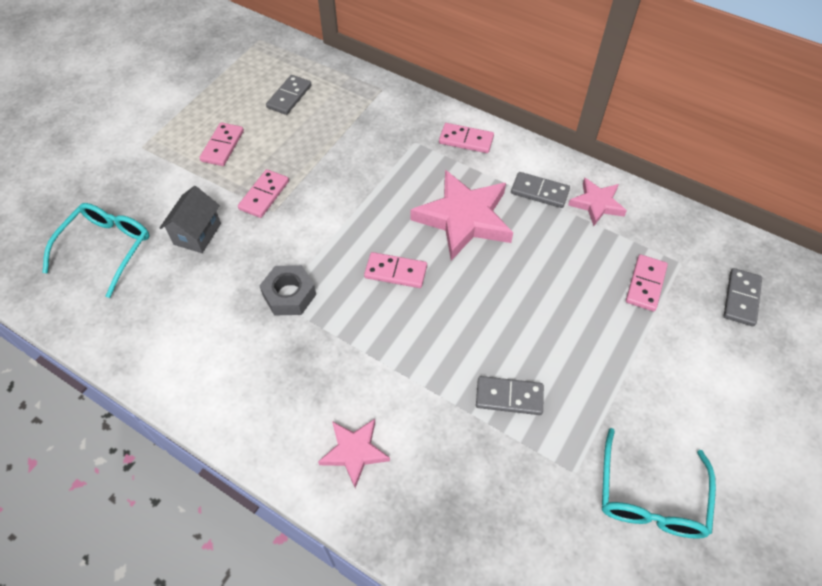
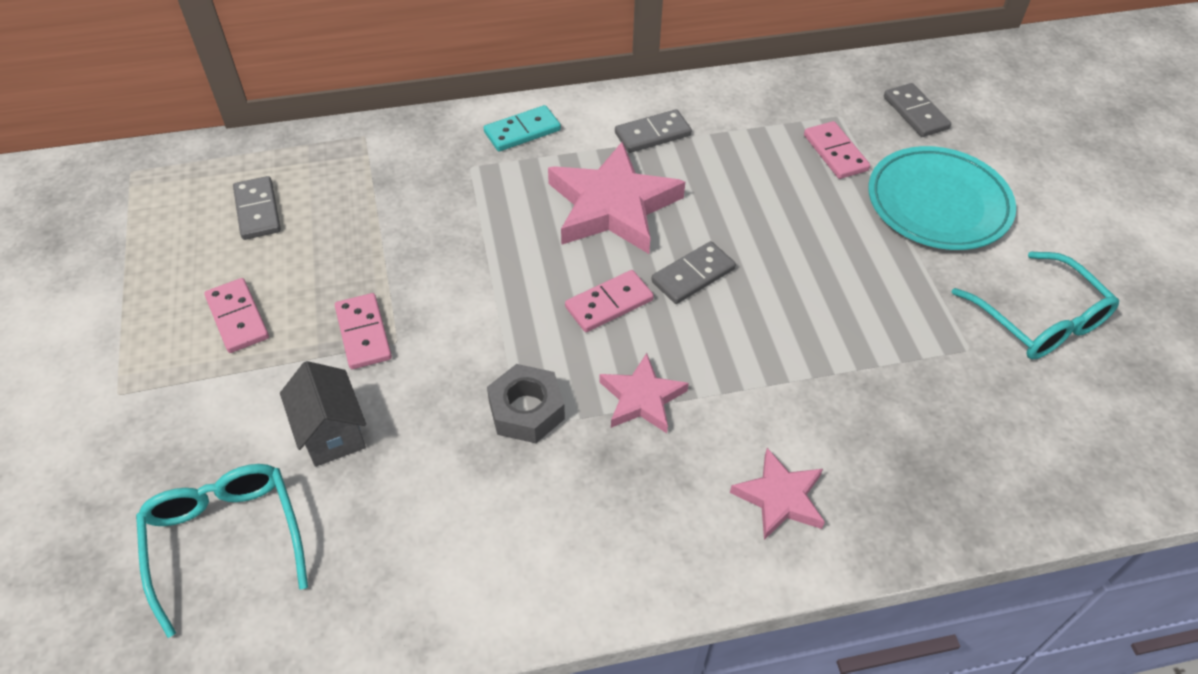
camera: 45 degrees left, 5 degrees down
(466, 140) = (522, 131): pink domino -> turquoise domino
(509, 397) = (846, 332): grey domino -> grey domino (693, 275)
(597, 204) = (715, 112): pink star -> pink star (642, 398)
(676, 369) = (938, 204): none -> turquoise plate

